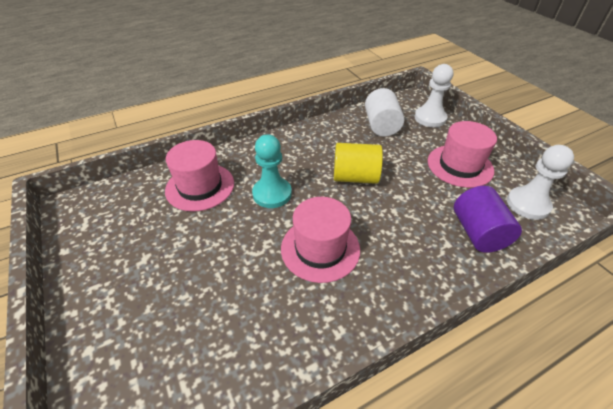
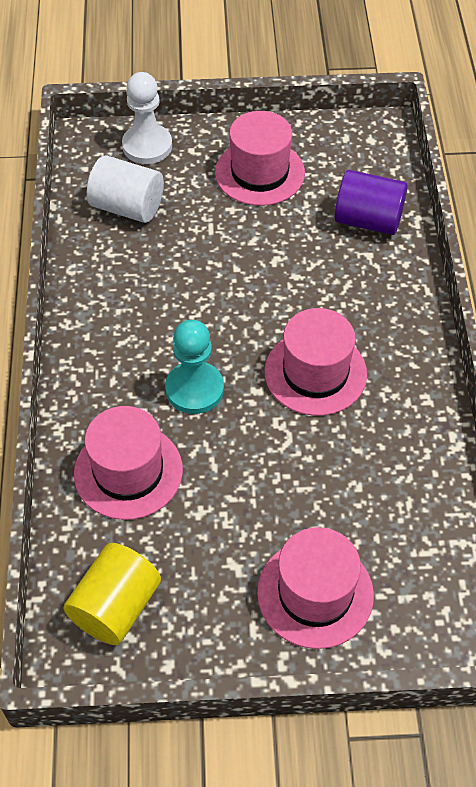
camera: 65 degrees left, 10 degrees up
(128, 314) = (315, 593): none -> pink hat
(355, 177) = (216, 286): yellow cylinder -> yellow cylinder (115, 606)
(527, 204) = (353, 154): white pawn -> none

